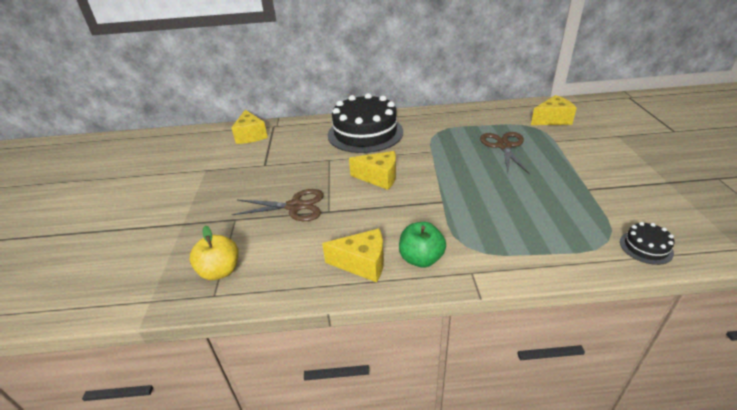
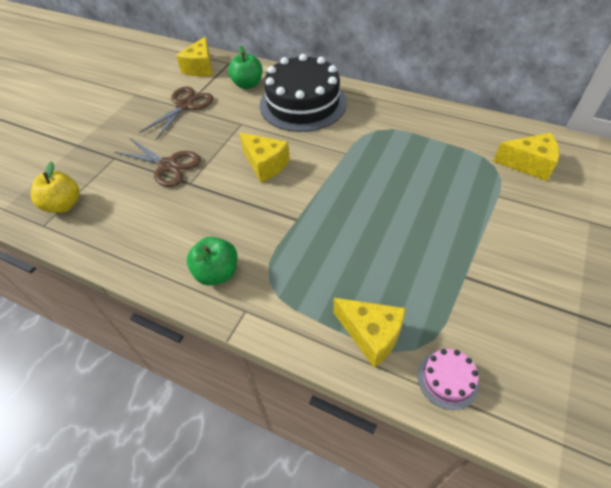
camera: 30 degrees right, 15 degrees up
(306, 134) = (247, 84): none -> green apple
(362, 264) = (167, 252): yellow cheese -> yellow cheese (371, 335)
(504, 146) = (430, 178): brown scissors -> brown scissors (185, 105)
(646, 247) = (447, 379): black cake -> pink cake

